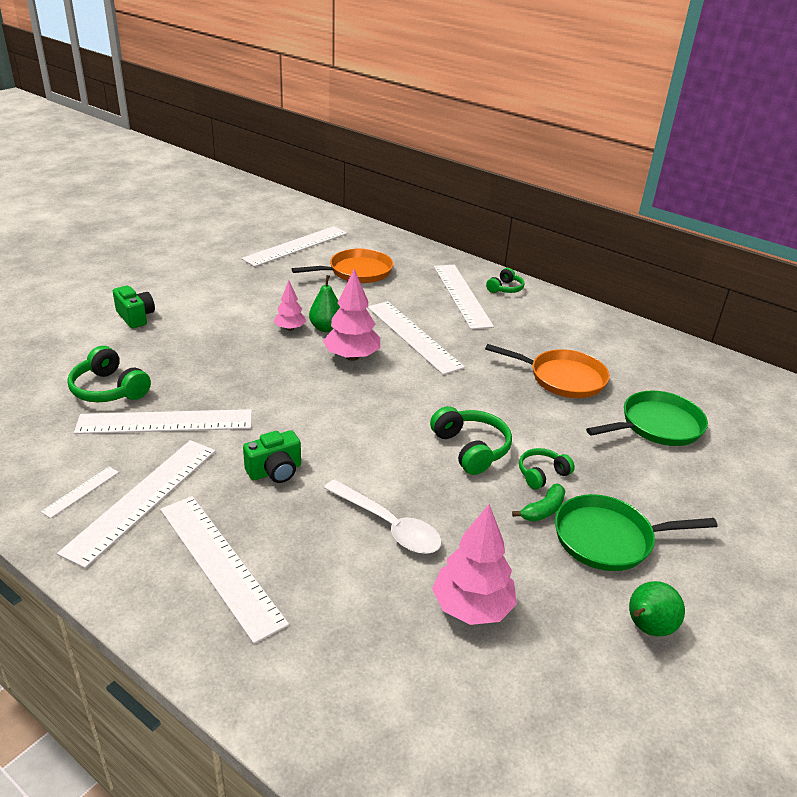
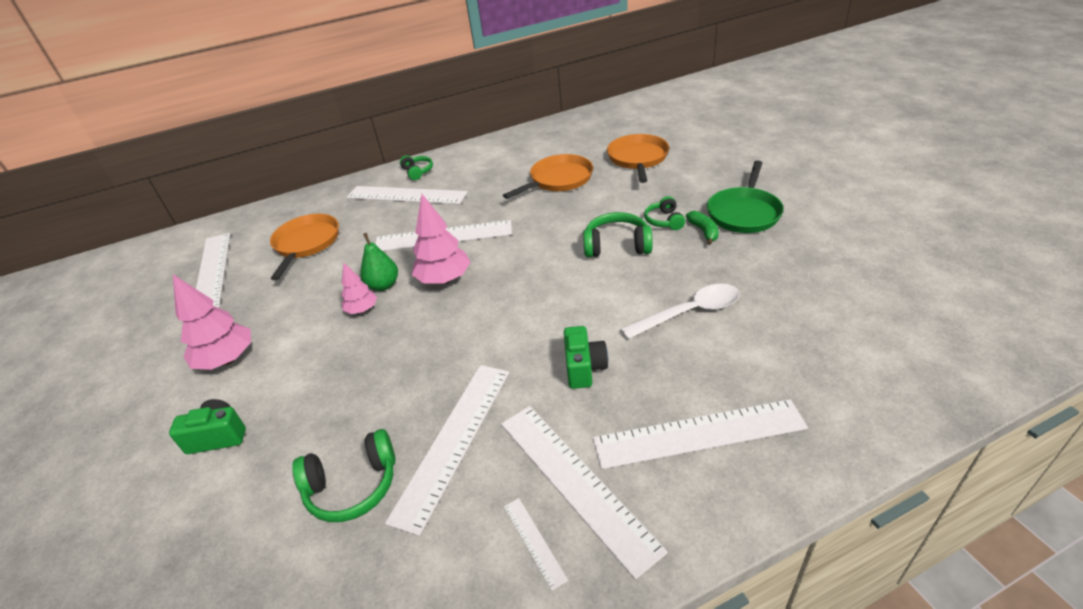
camera: 55 degrees left, 5 degrees up
(472, 607) = (794, 292): pink tree -> pink tree (227, 360)
(647, 628) = (831, 223): green pear -> none
(657, 426) = (638, 159): green pan -> orange pan

